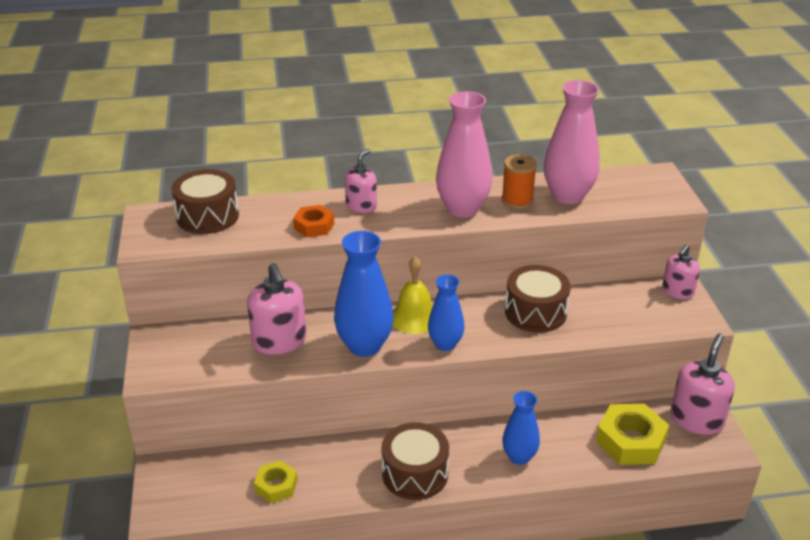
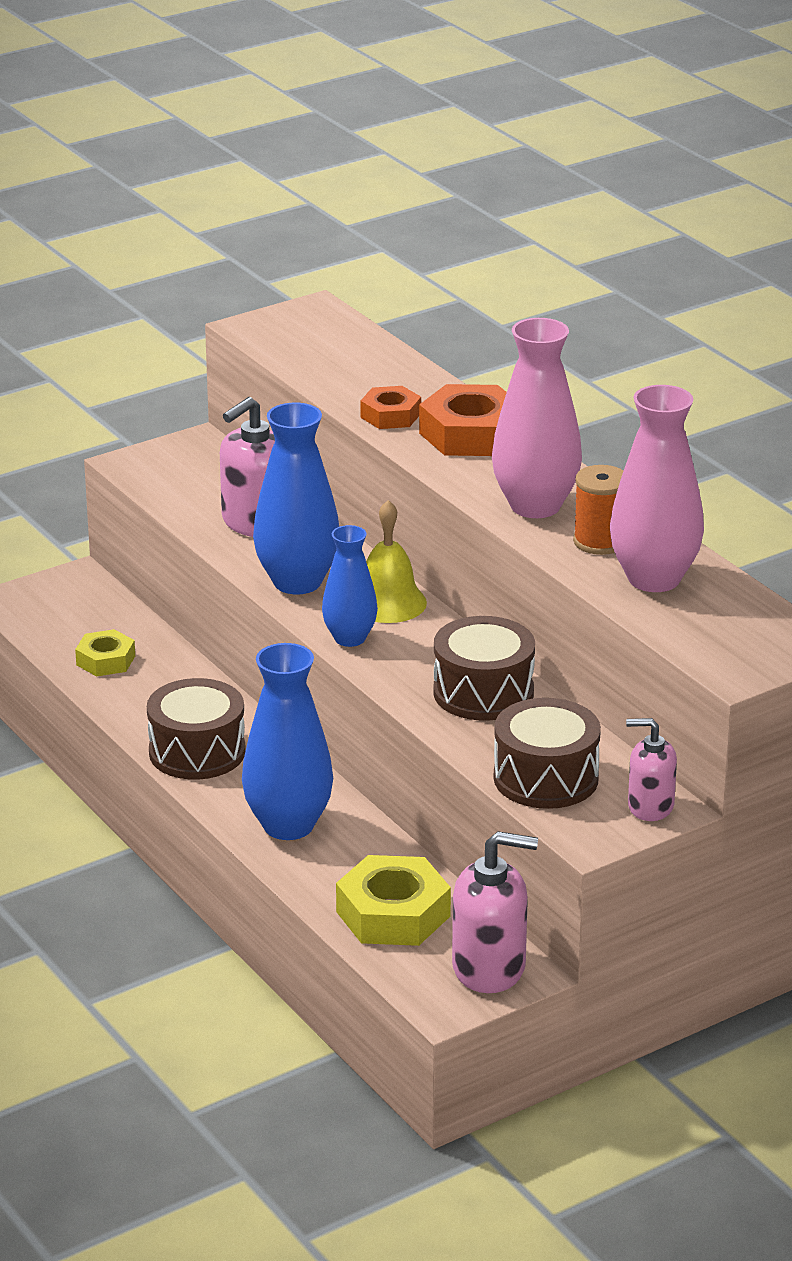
camera: 65 degrees right, 5 degrees down
(207, 216) = (347, 344): brown drum -> brown drum (546, 778)
(361, 206) = (471, 434): pink soap dispenser -> orange nut
(519, 457) = (288, 825): blue vase -> blue vase, size x1.61

